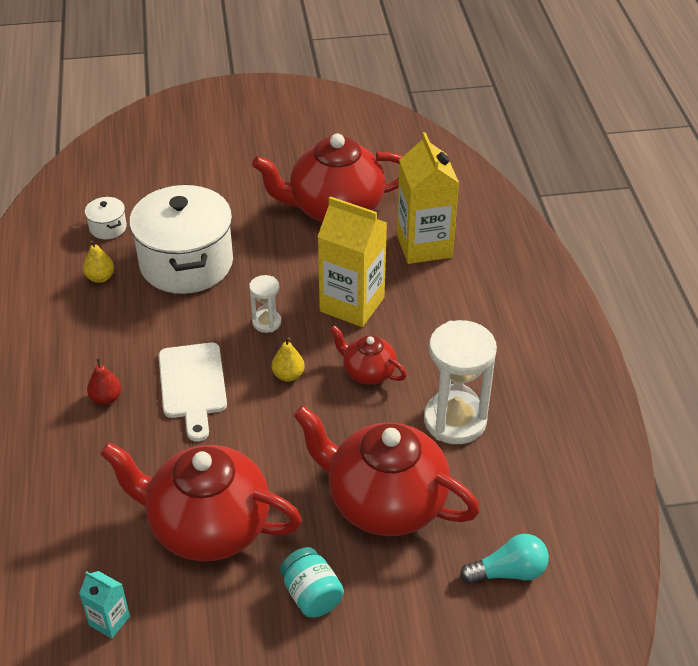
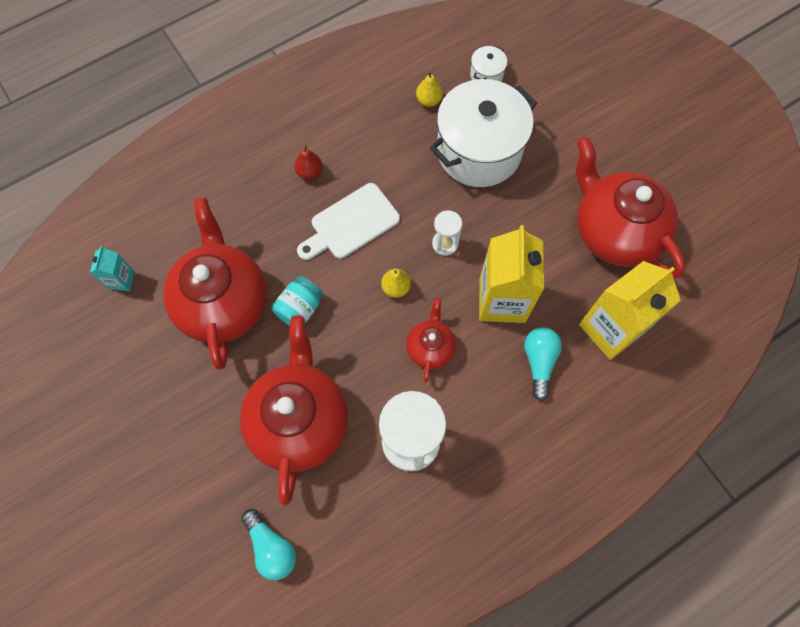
camera: 65 degrees right, 25 degrees up
(311, 595) = (192, 404): turquoise jar -> turquoise jar (300, 308)
(427, 302) = (539, 362): none -> turquoise light bulb

